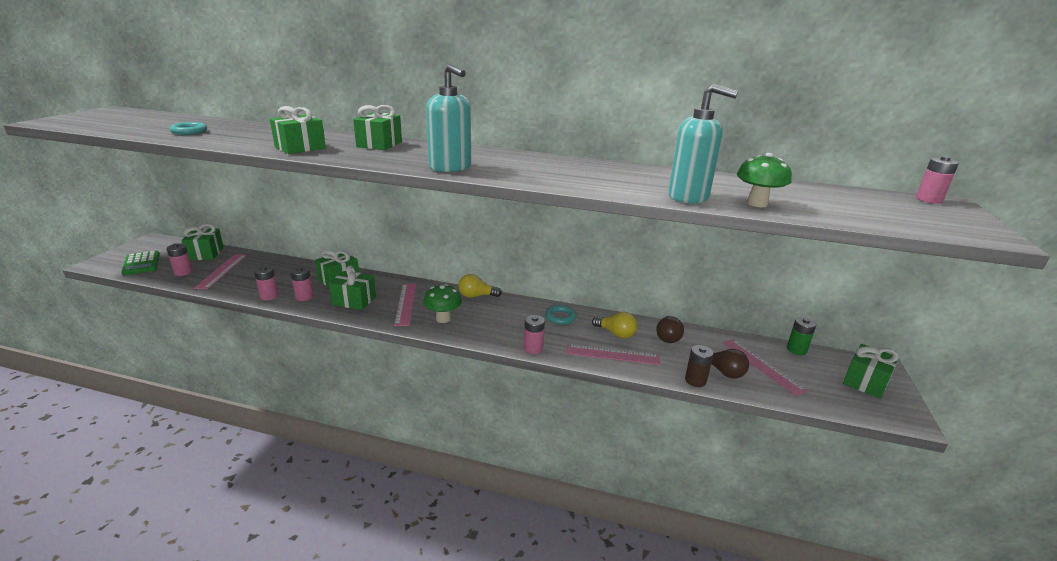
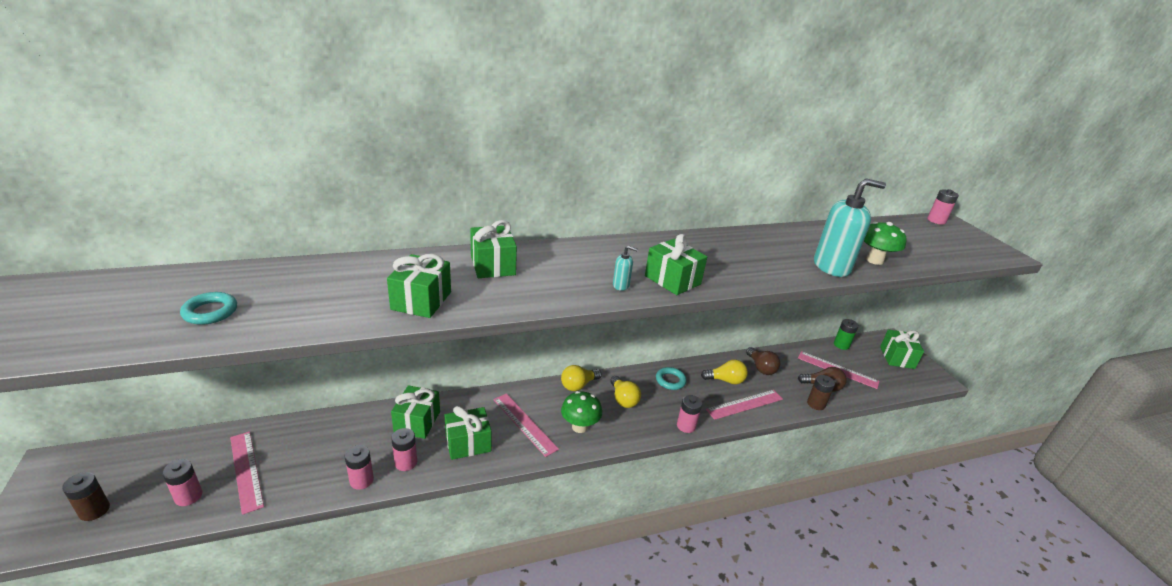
camera: 35 degrees left, 5 degrees up
(141, 263) = (94, 510): green calculator -> brown battery
(205, 253) = (182, 452): green gift -> green gift (672, 280)
(450, 167) = (621, 285): turquoise soap dispenser -> turquoise soap dispenser, size x0.43
(501, 315) = (623, 399): none -> yellow light bulb

